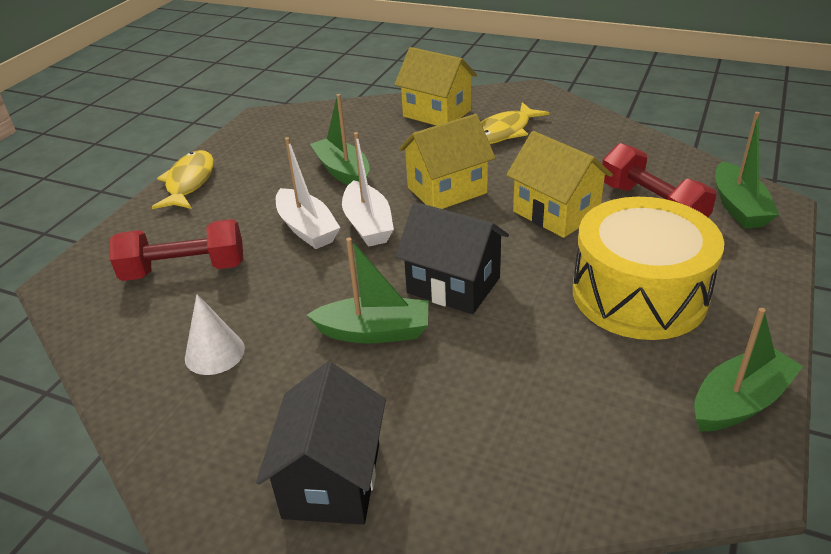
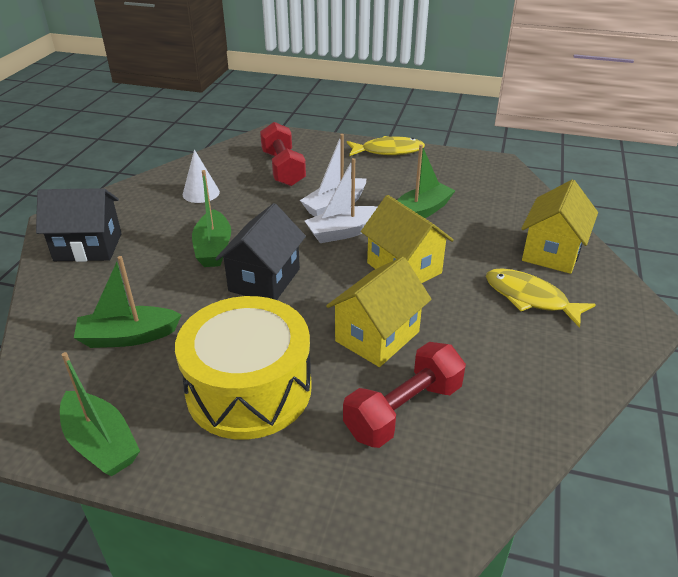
camera: 80 degrees right, 0 degrees up
(738, 207) = (416, 493): green boat -> green boat (128, 336)

